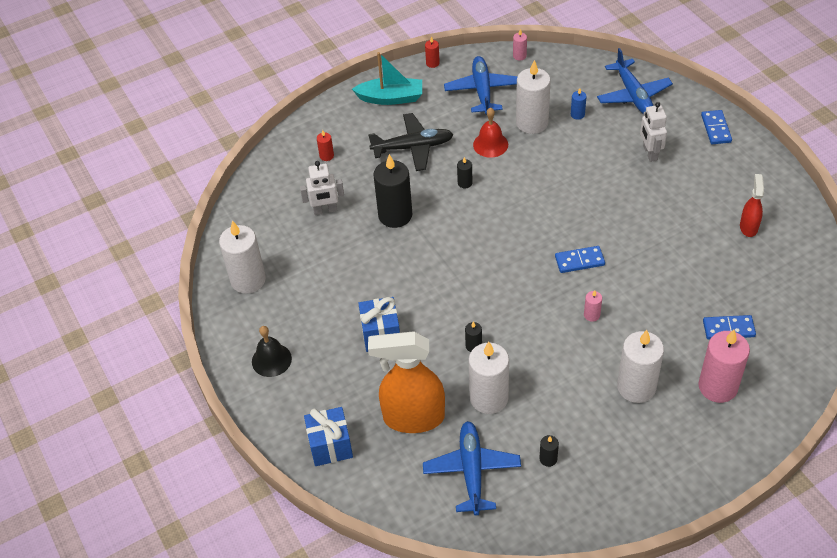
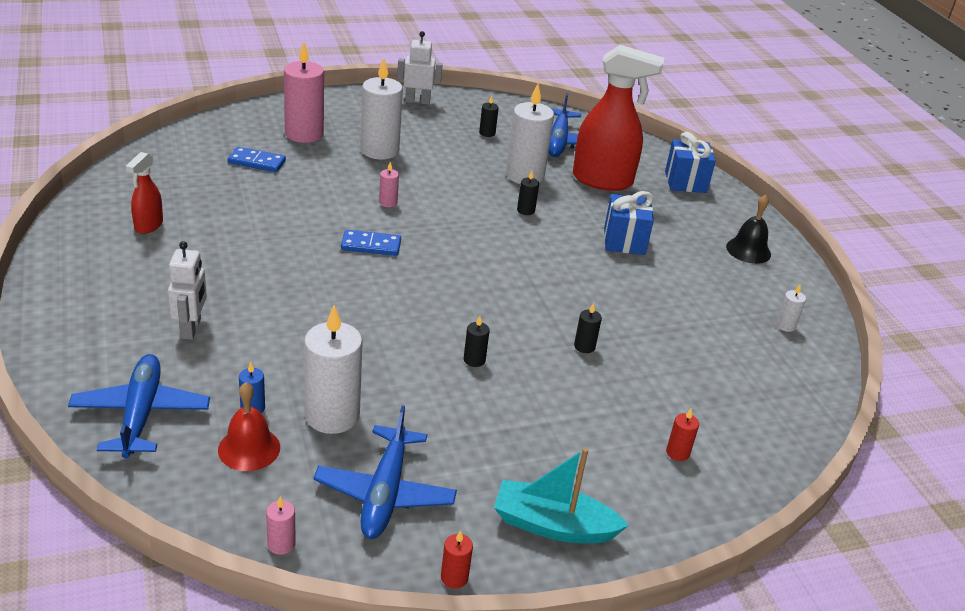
camera: 175 degrees left, 15 degrees down
(248, 280) = (785, 325): white candle -> white candle, size x0.44
(325, 210) = (683, 377): white robot -> white robot (417, 101)
(395, 215) = (584, 346): black candle -> black candle, size x0.44
(413, 147) = (535, 429): black plane -> none
(413, 417) = (603, 180): orange spray bottle -> red spray bottle
(490, 144) = (413, 401): red bell -> red bell (249, 448)
(716, 129) = (68, 333): blue domino -> none

